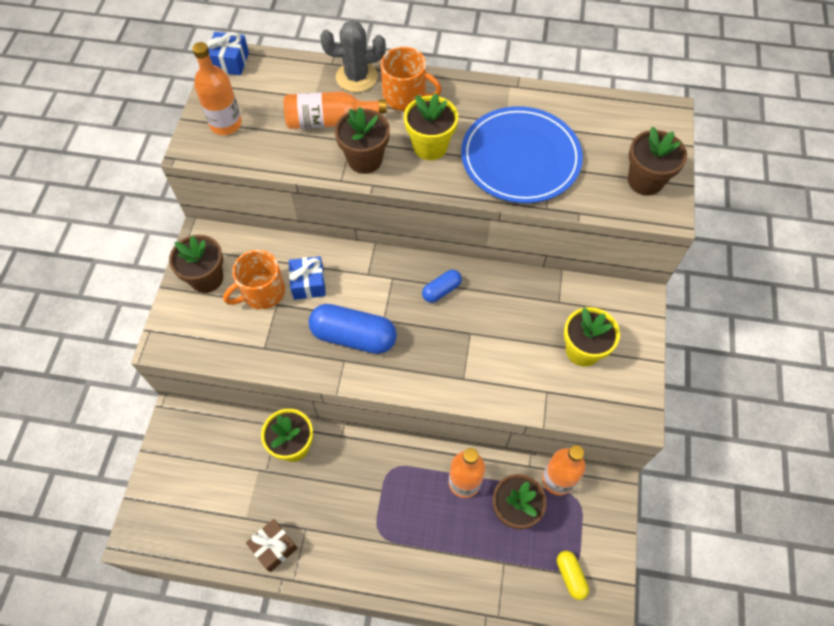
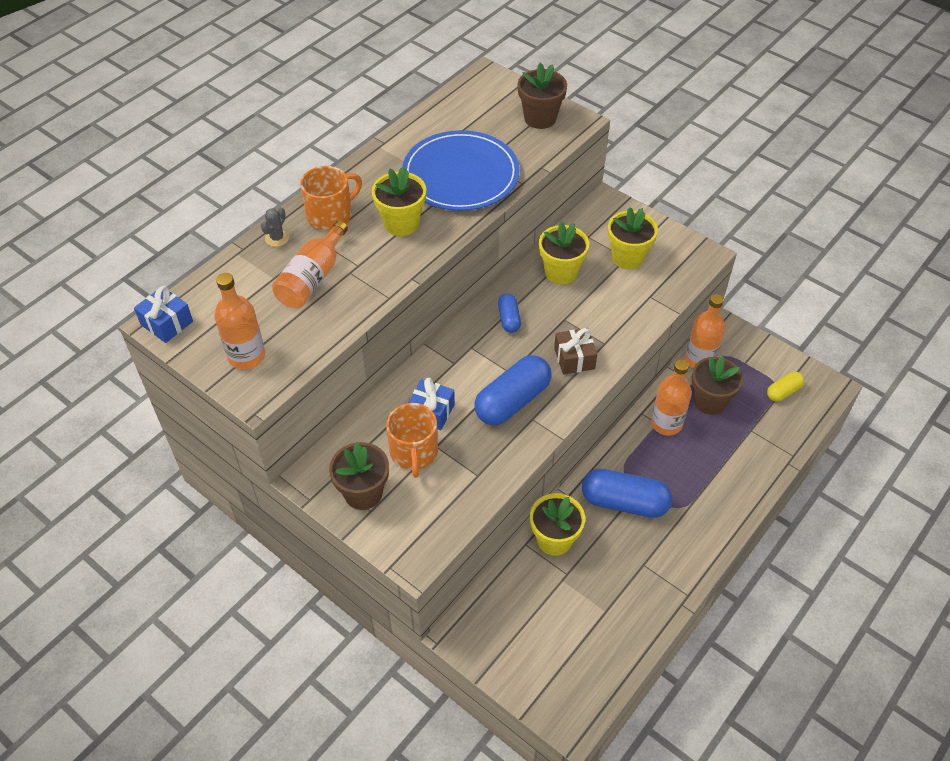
camera: 60 degrees left, 10 degrees down
(274, 547) = (648, 598): brown gift -> brown gift (574, 358)
(356, 77) = (277, 238): grey cactus -> grey cactus, size x0.53
(359, 484) = (624, 502): none -> blue capsule
(365, 159) = (379, 272): brown flower pot -> none
(524, 304) = (561, 272): none -> yellow flower pot
(570, 576) = (783, 391): yellow capsule -> yellow capsule turned 45 degrees counterclockwise

